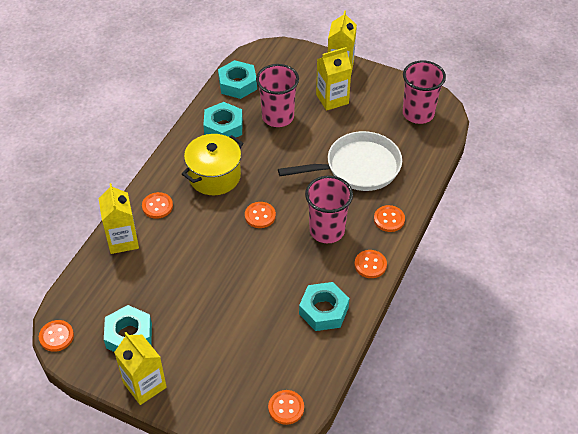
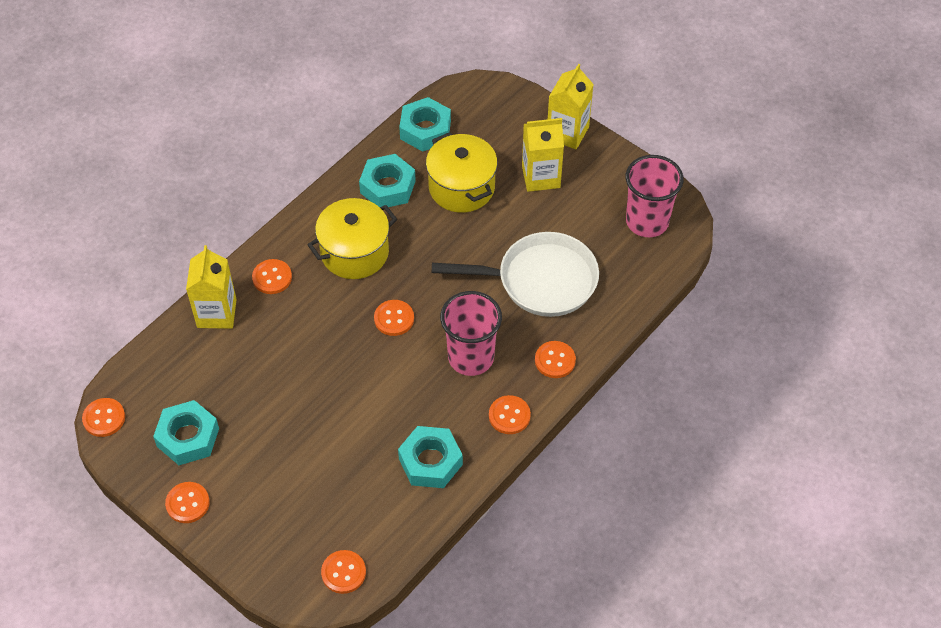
camera: 15 degrees right, 5 degrees up
(144, 385) = (187, 503): yellow carton -> orange button
(278, 117) = (461, 187): pink cup -> yellow pot

